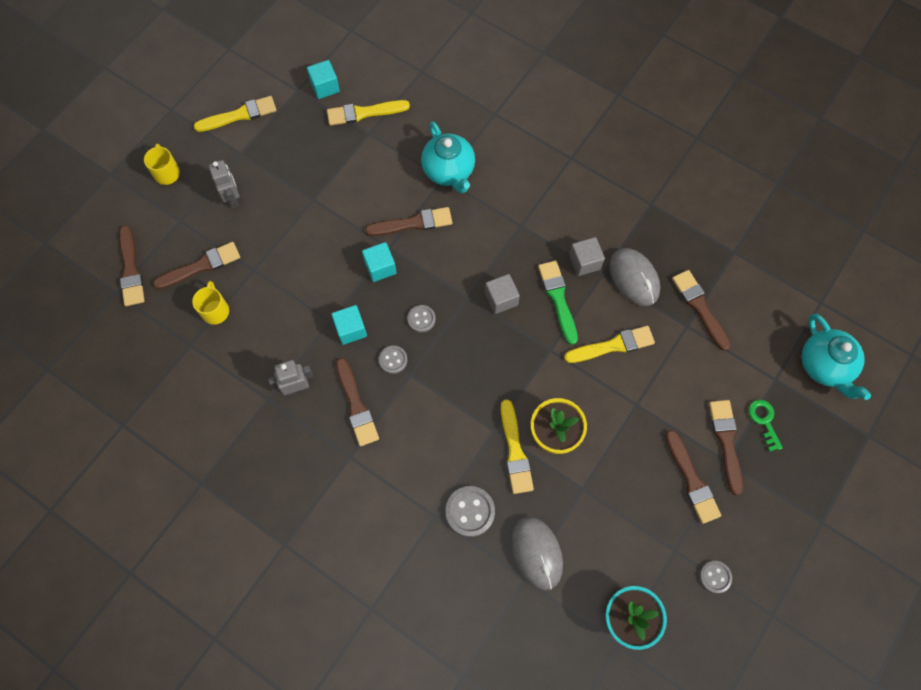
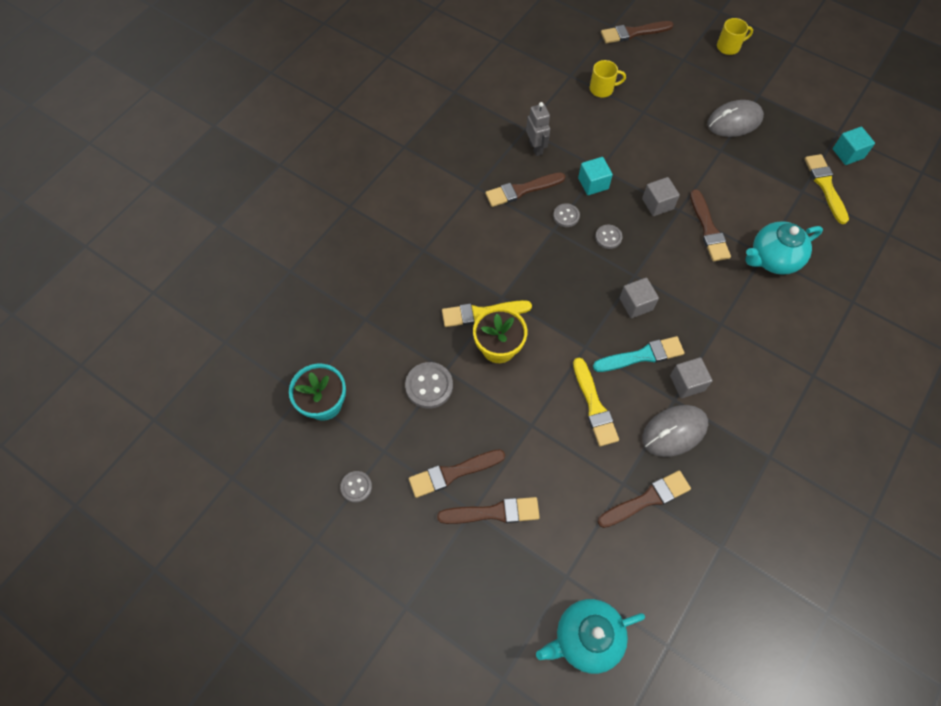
camera: 90 degrees right, 5 degrees down
(201, 266) = (642, 76): brown brush -> none
(233, 198) = (711, 93): grey robot -> none
(239, 115) = (799, 91): yellow brush -> none
(380, 267) = (657, 204): turquoise cube -> grey cube
(470, 511) = (426, 276): grey button -> grey button (429, 386)
(536, 553) = (388, 329): grey mouse -> grey mouse (734, 121)
(558, 298) = (642, 355): green brush -> turquoise brush
(764, 421) = (517, 556): green key -> none

